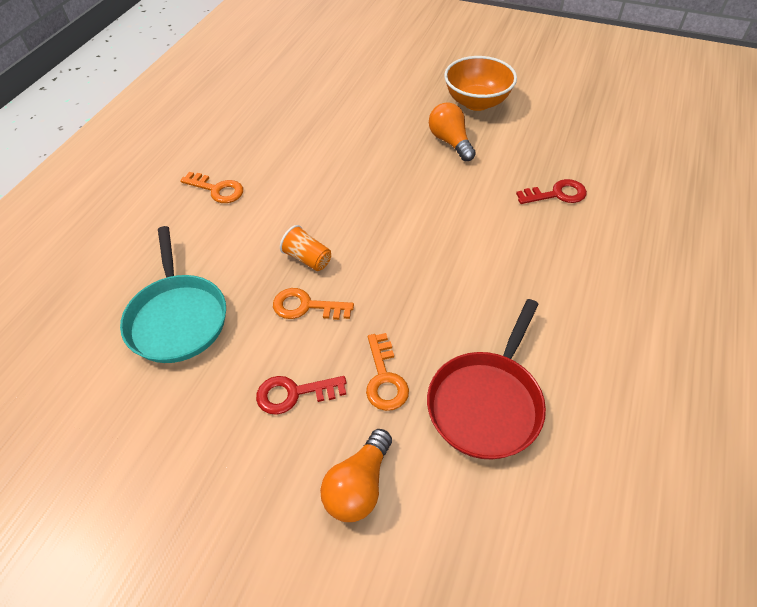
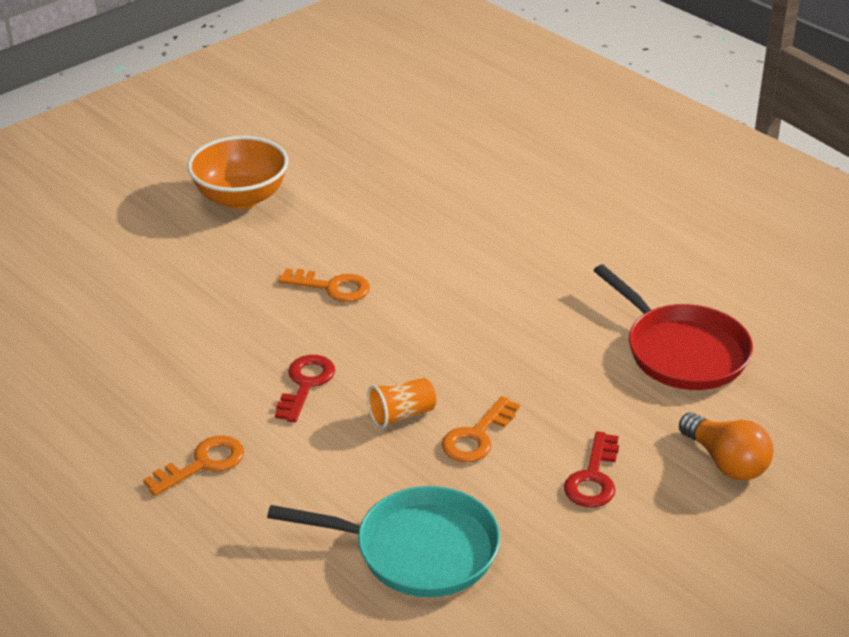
camera: 65 degrees left, 15 degrees down
(384, 378) = (614, 407): orange key -> orange key (332, 287)
(450, 142) = (295, 243): orange light bulb -> none
(556, 194) = (449, 205): red key -> red key (306, 384)

